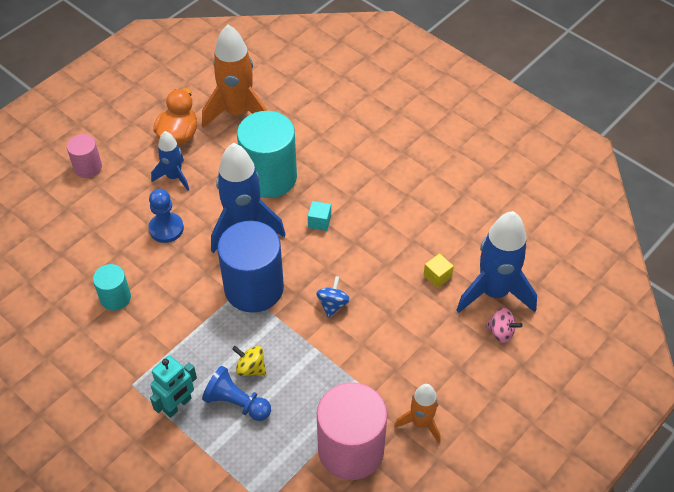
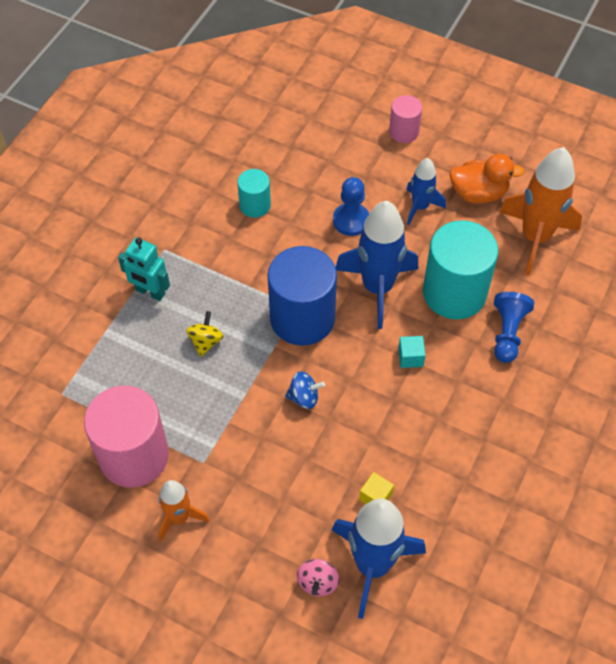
camera: 75 degrees right, 5 degrees up
(236, 403) = (164, 340): blue pawn -> blue pawn (507, 333)

